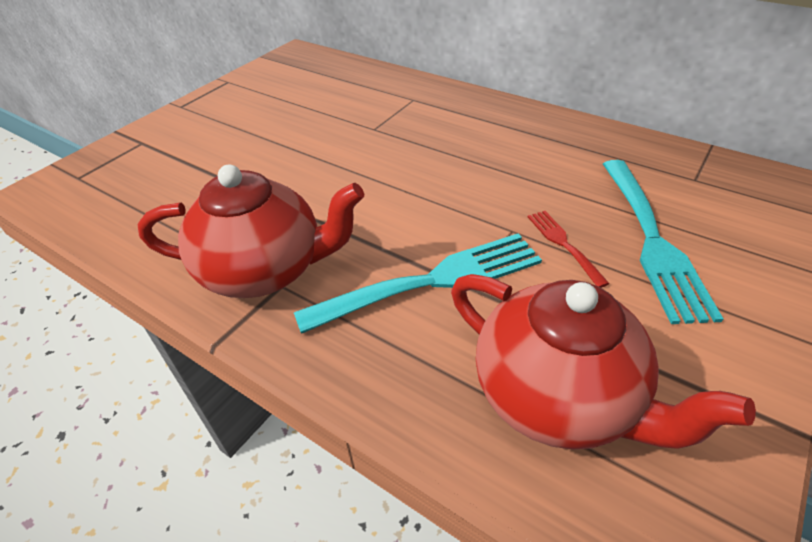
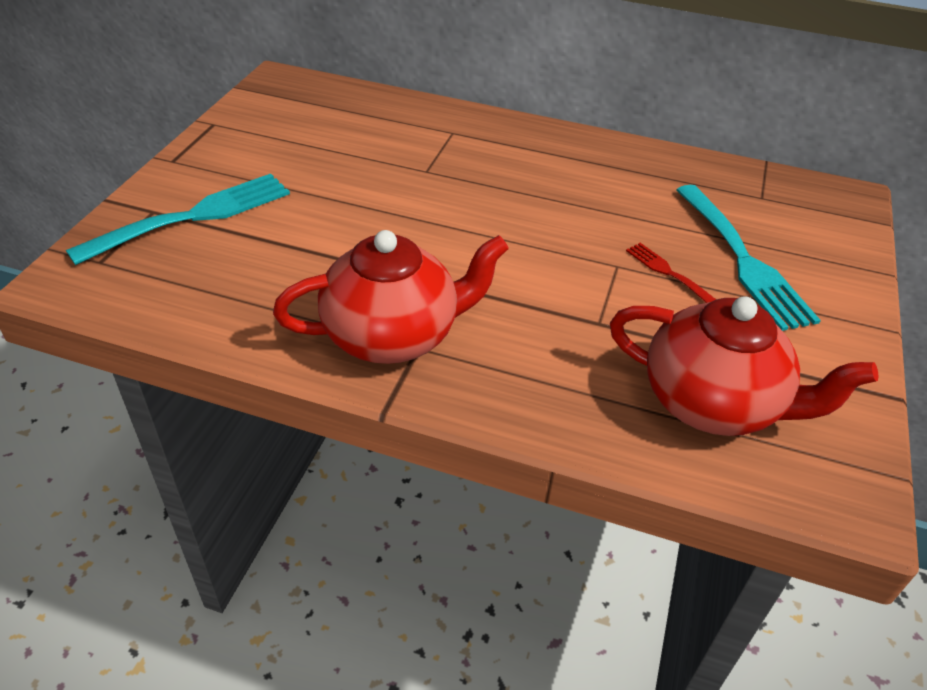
camera: 20 degrees left, 0 degrees up
(432, 281) = (564, 323): turquoise fork -> turquoise fork (193, 217)

